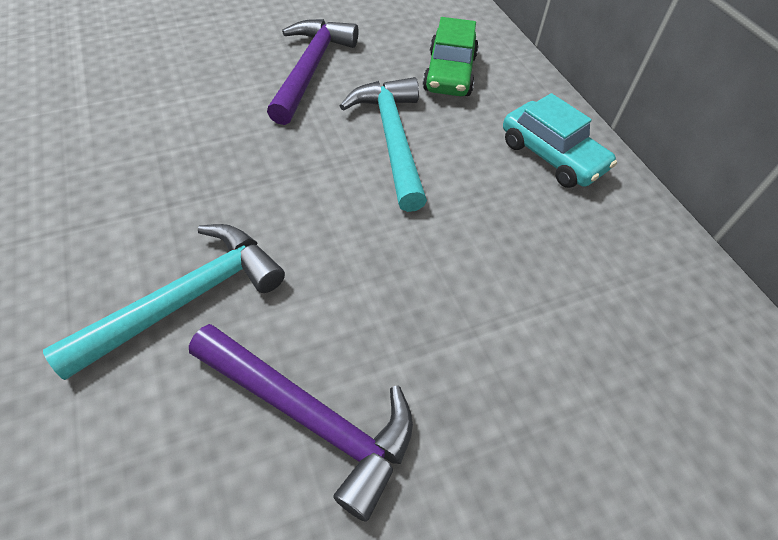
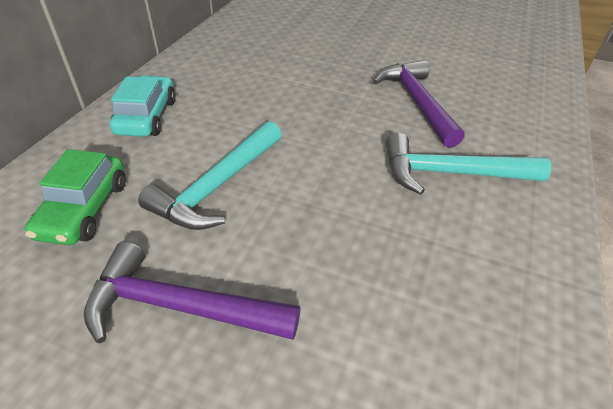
camera: 135 degrees left, 10 degrees down
(311, 69) = (180, 307): purple hammer -> purple hammer turned 45 degrees clockwise
(449, 73) = (84, 209): green car -> green car turned 135 degrees clockwise

